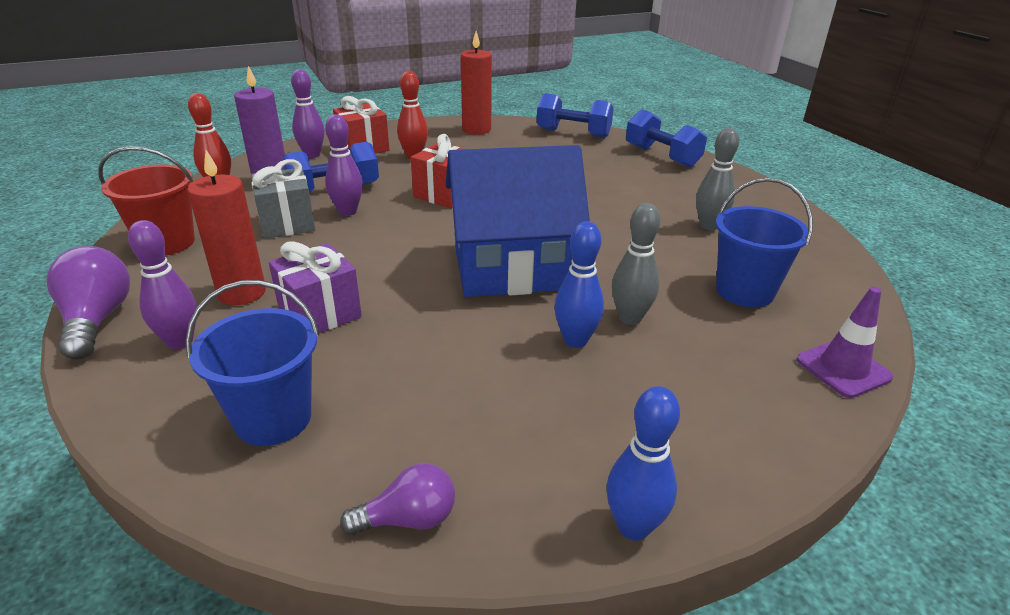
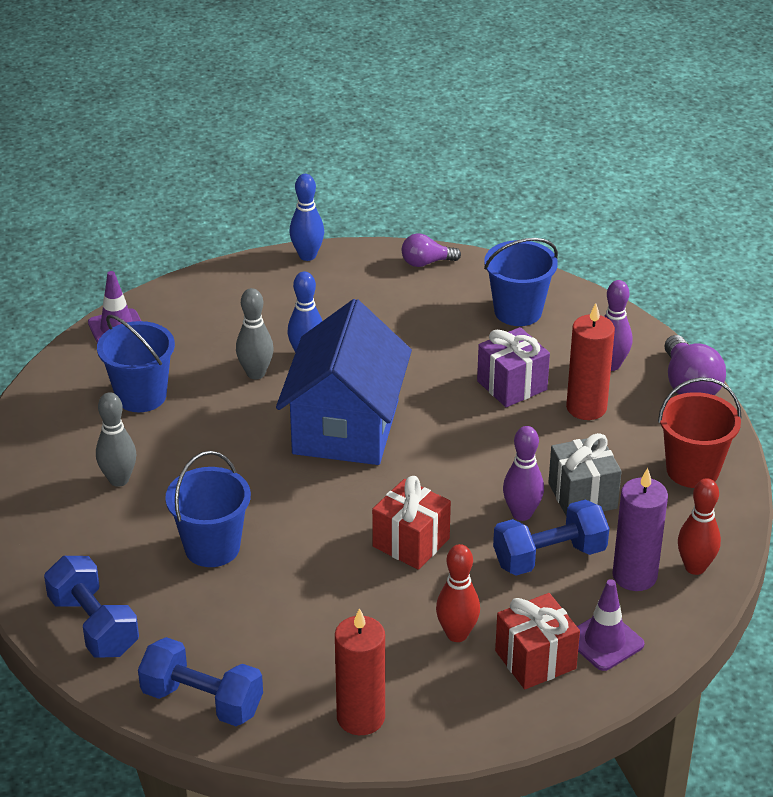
camera: 175 degrees left, 5 degrees up
(312, 155) = (604, 641): purple bowling pin -> purple traffic cone
(512, 268) = (345, 427): blue house -> blue house turned 75 degrees counterclockwise
(602, 190) = (212, 547): none -> blue bucket

